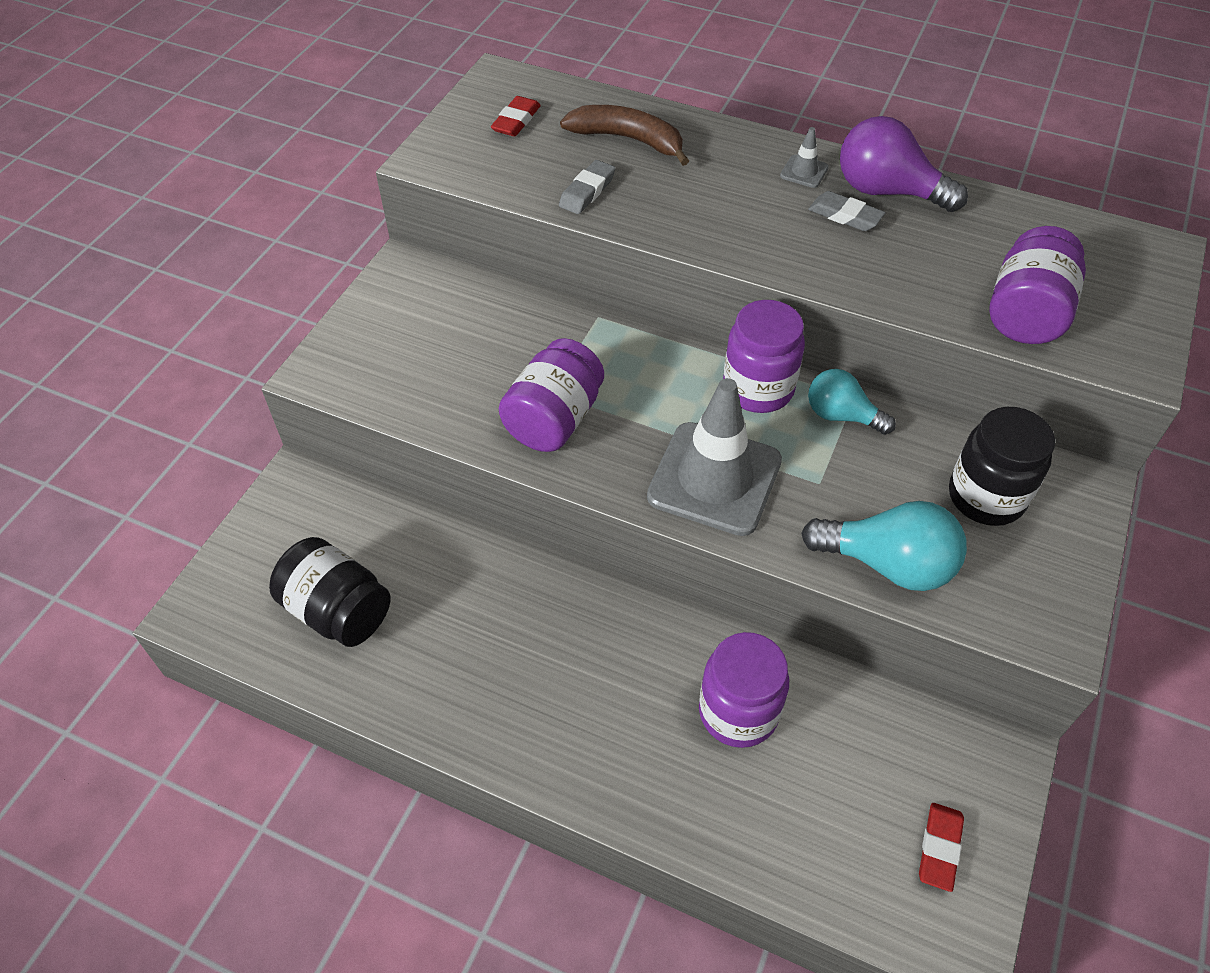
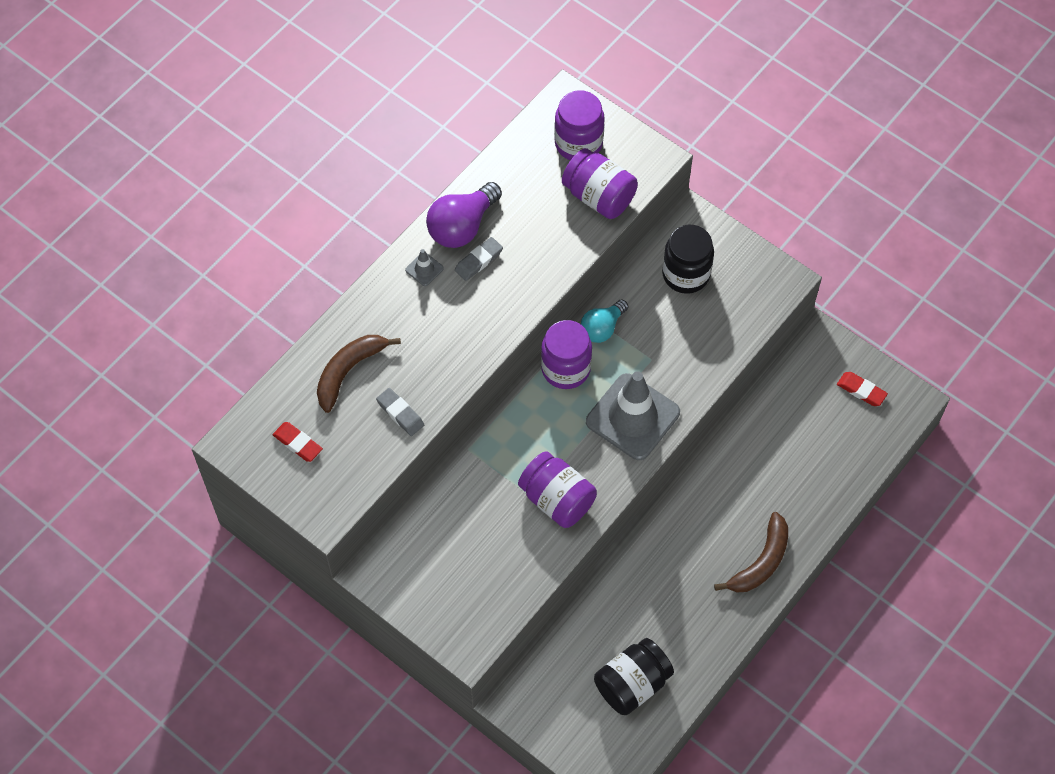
camera: 75 degrees left, 10 degrees up
(569, 746) = (761, 562): none -> brown banana
(738, 712) = (760, 464): purple jar -> purple jar (578, 143)
(887, 564) = (719, 344): turquoise light bulb -> none

